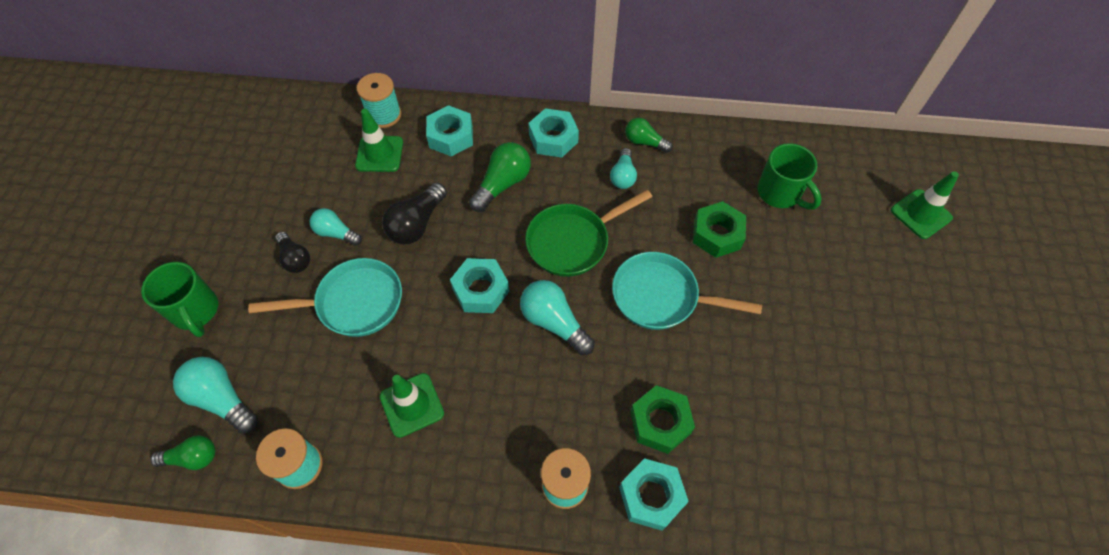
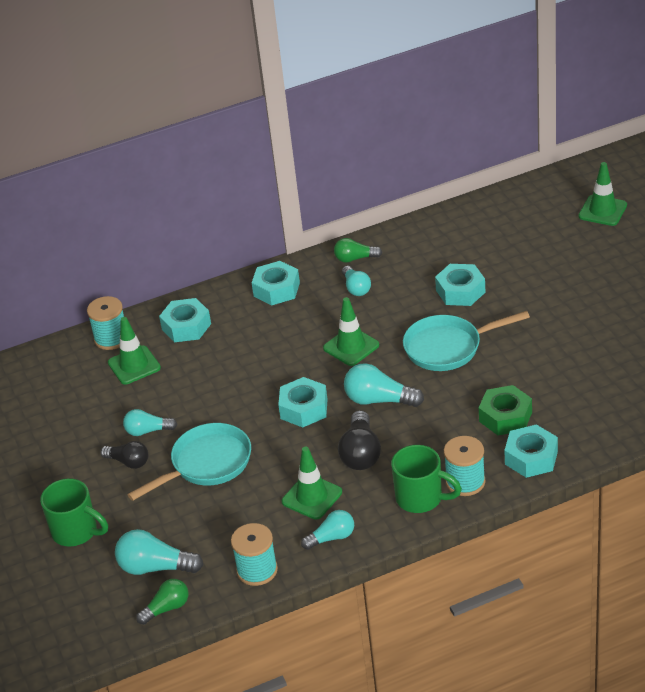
camera: 25 degrees left, 20 degrees down
(392, 471) = (332, 538): none -> turquoise light bulb
(417, 224) = (212, 394): black light bulb -> black light bulb (360, 453)
(502, 184) = (261, 337): green light bulb -> none
(572, 242) = (351, 347): green pan -> green traffic cone
(717, 234) = (460, 291): green nut -> turquoise nut
(780, 193) = (489, 244): green mug -> green mug (421, 498)

